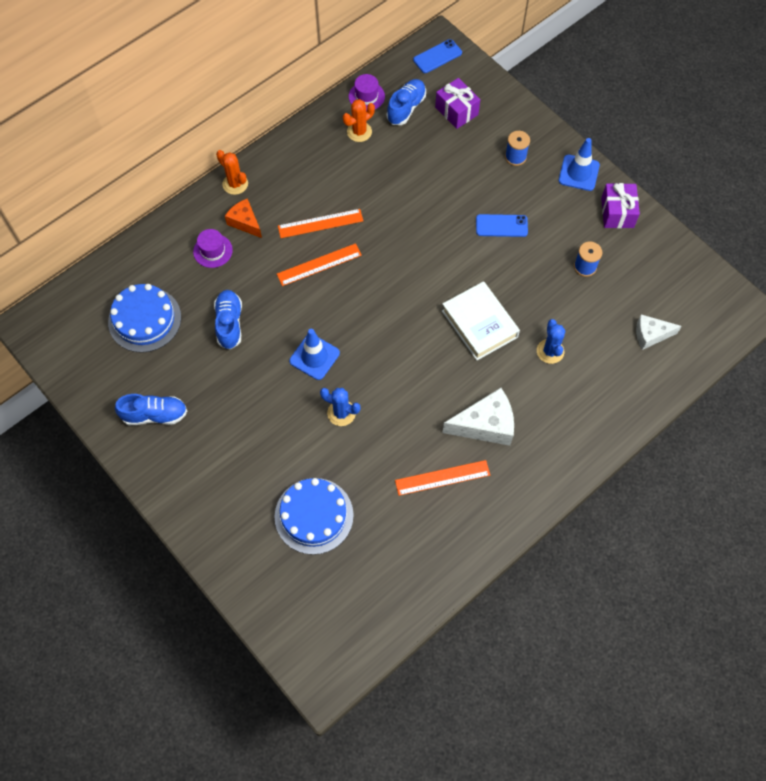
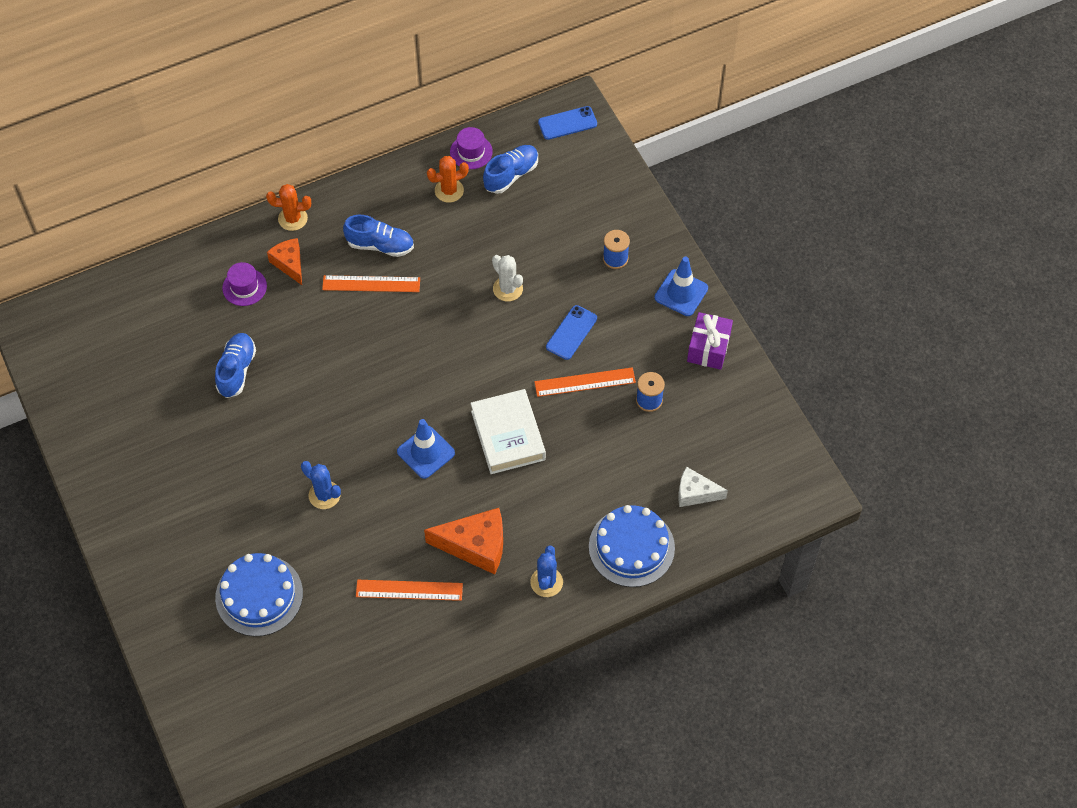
camera: 15 degrees right, 5 degrees down
(144, 319) = (148, 345): blue cake -> blue cake (631, 547)
(155, 415) = (127, 449): blue shoe -> blue shoe (380, 245)
(235, 184) = (292, 219): orange cactus -> orange cactus turned 60 degrees counterclockwise
(314, 357) = (316, 428): blue traffic cone -> blue traffic cone (426, 452)
(319, 264) = (354, 329): orange ruler -> orange ruler (585, 382)
(436, 202) = (508, 289): none -> white cactus
(456, 111) = (567, 191): purple gift -> none
(485, 425) = (475, 546): white cheese -> orange cheese
(501, 226) = (571, 332): blue phone -> blue phone turned 75 degrees counterclockwise
(550, 351) = (575, 484): blue cactus -> blue cactus (546, 582)

